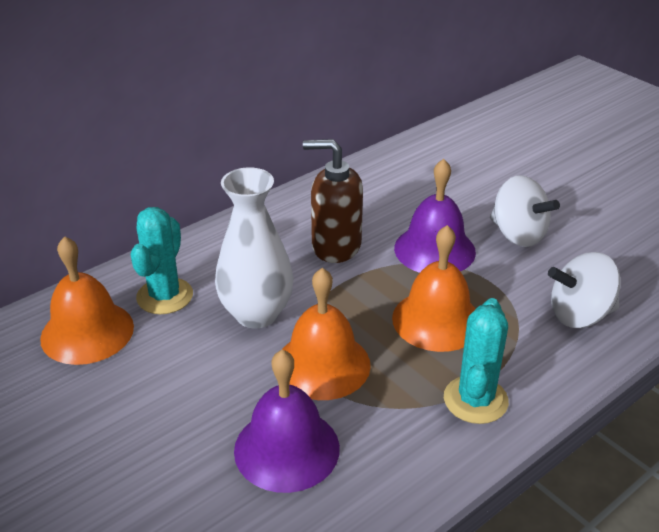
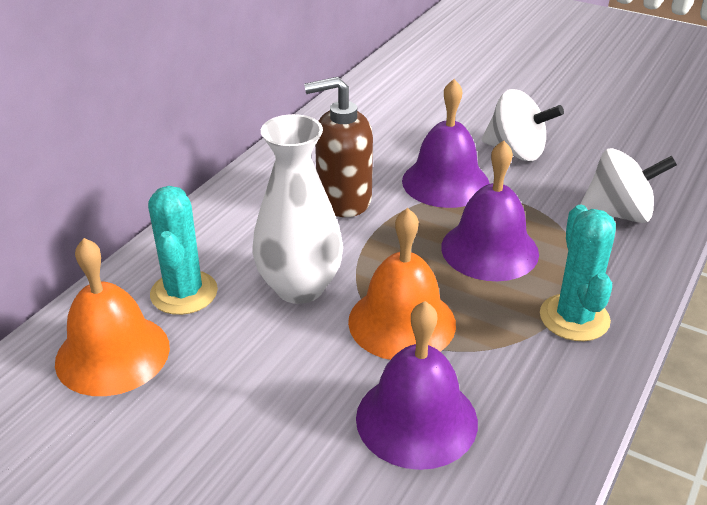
camera: 20 degrees left, 0 degrees up
(437, 320) = (489, 249): orange bell -> purple bell
(579, 315) = (618, 214): white spinning top -> white spinning top turned 150 degrees counterclockwise

